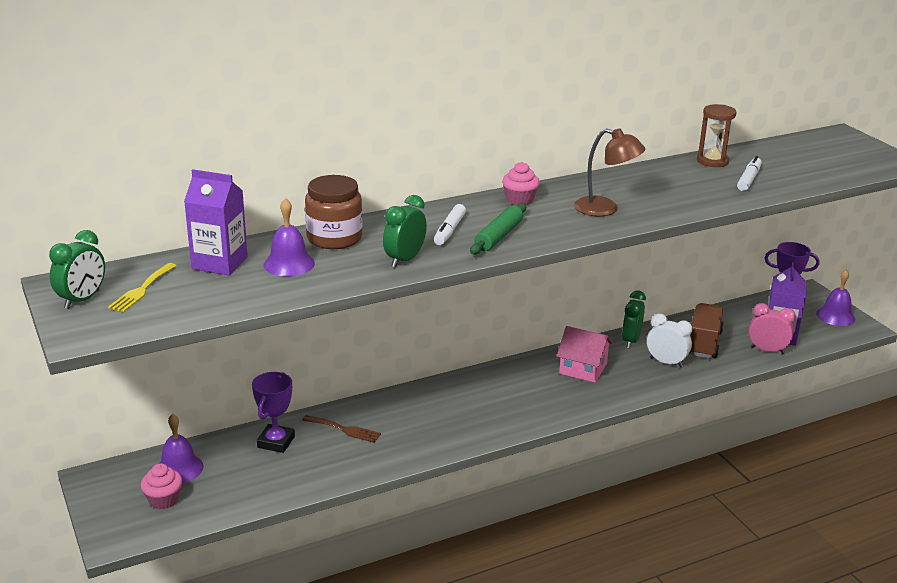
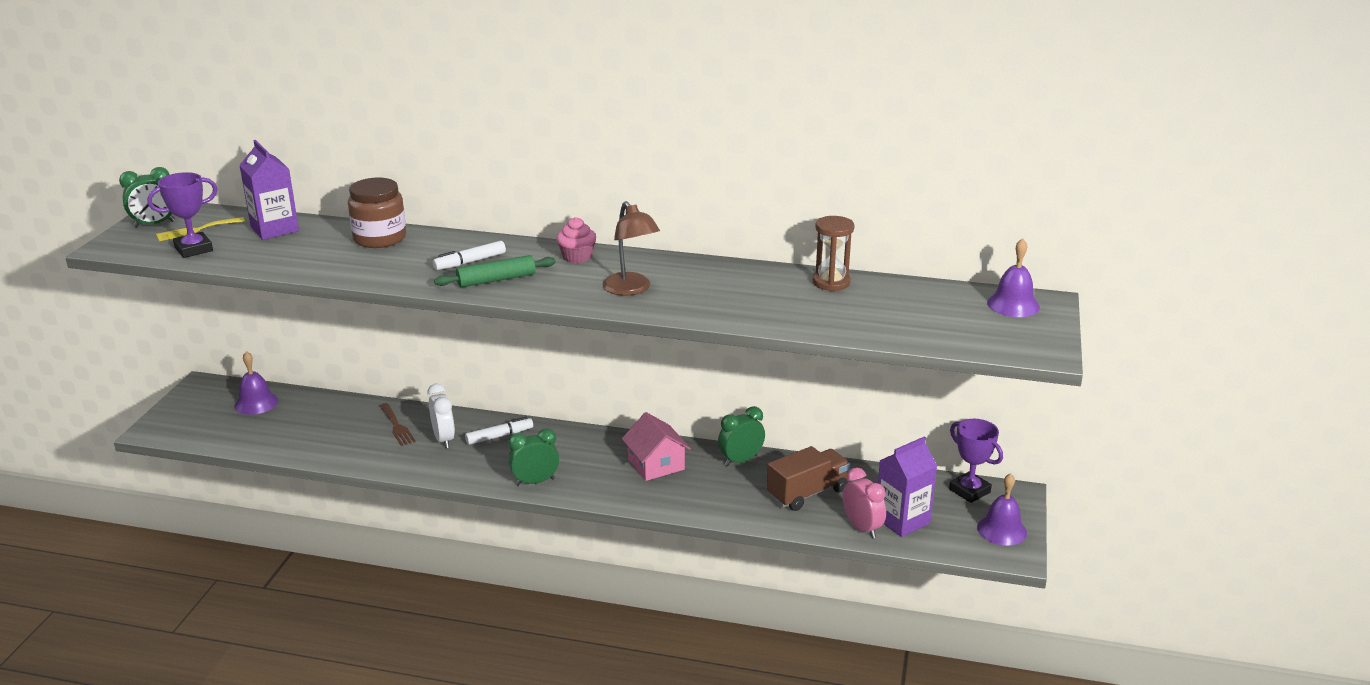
camera: 40 degrees right, 0 degrees up
(163, 500) = (216, 419): pink cupcake -> none
(276, 442) = (340, 413): purple trophy -> purple trophy (193, 249)
(289, 264) = (313, 246): purple bell -> purple bell (1013, 304)
(404, 260) = (392, 272): green clock -> green clock (535, 481)
(666, 362) = (740, 493): white clock -> white clock (444, 439)
(748, 179) = (828, 311): white marker -> white marker (499, 436)

